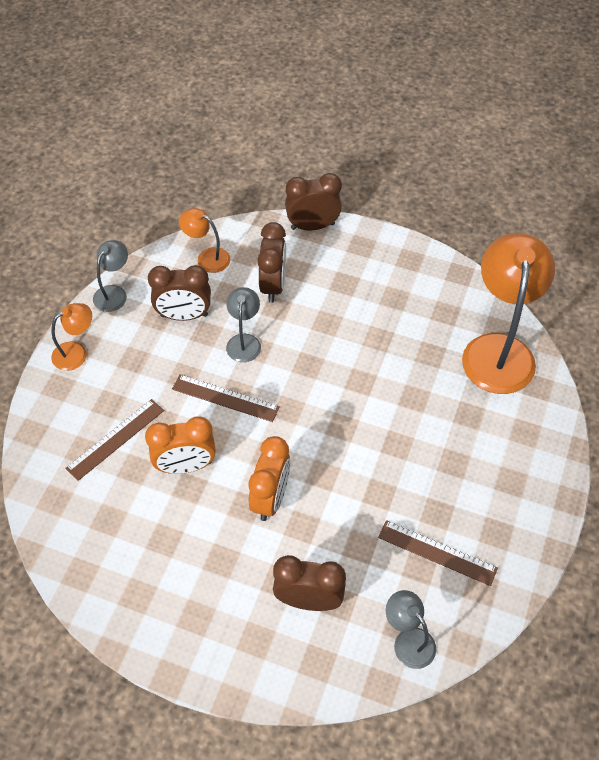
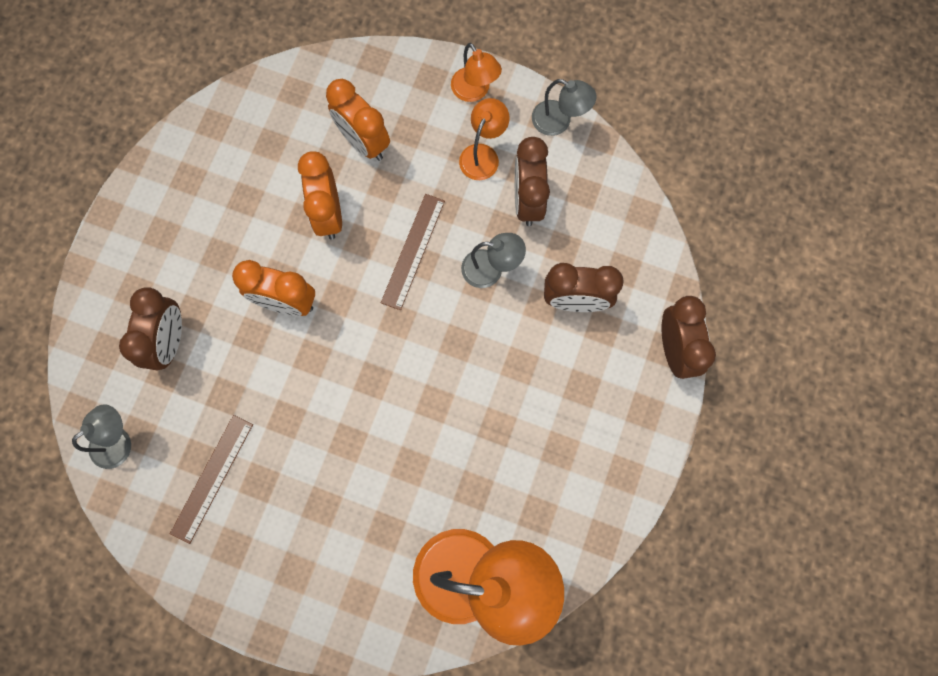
camera: 90 degrees right, 20 degrees up
(115, 439) = (363, 142): brown ruler -> orange clock
(207, 257) = (617, 222): orange lamp -> orange lamp (483, 154)

